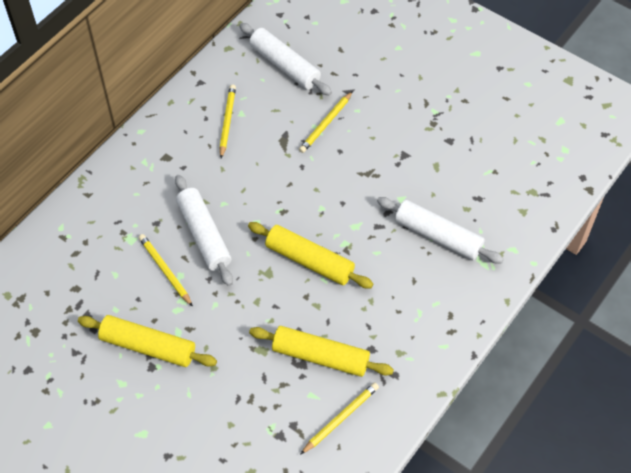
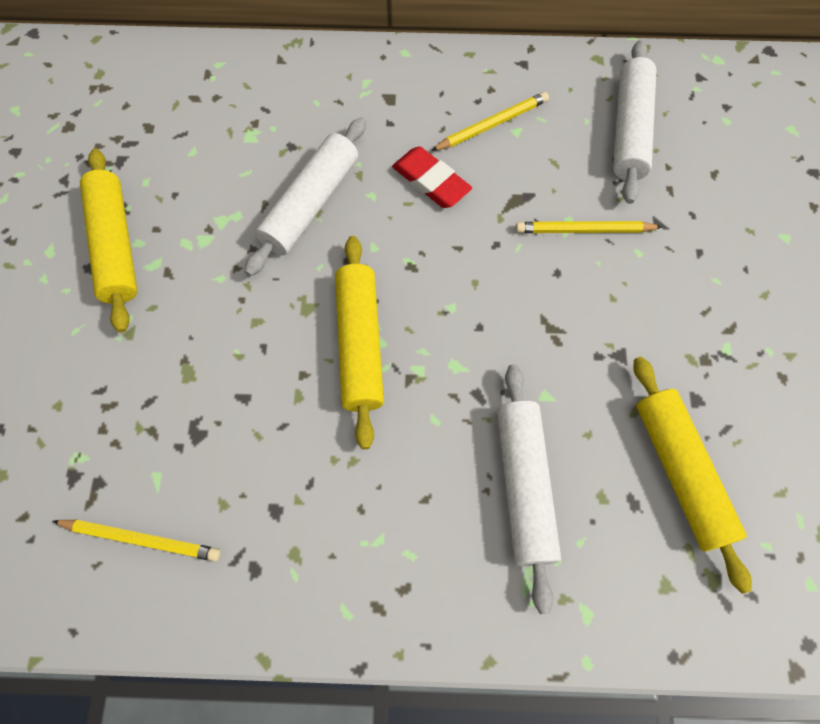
camera: 55 degrees right, 10 degrees up
(165, 270) = (232, 196): yellow pencil -> none
(239, 171) = (431, 181): none -> red eraser
(320, 356) = (222, 451): yellow rolling pin -> yellow rolling pin (680, 472)

